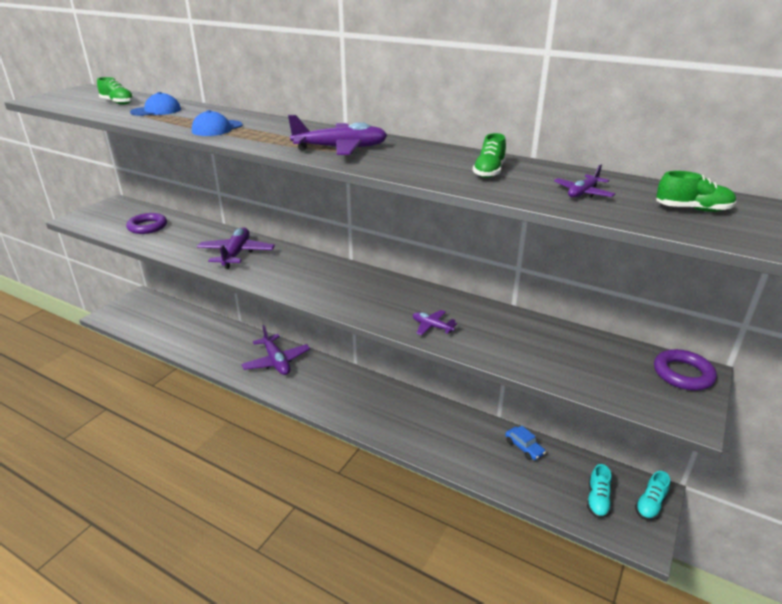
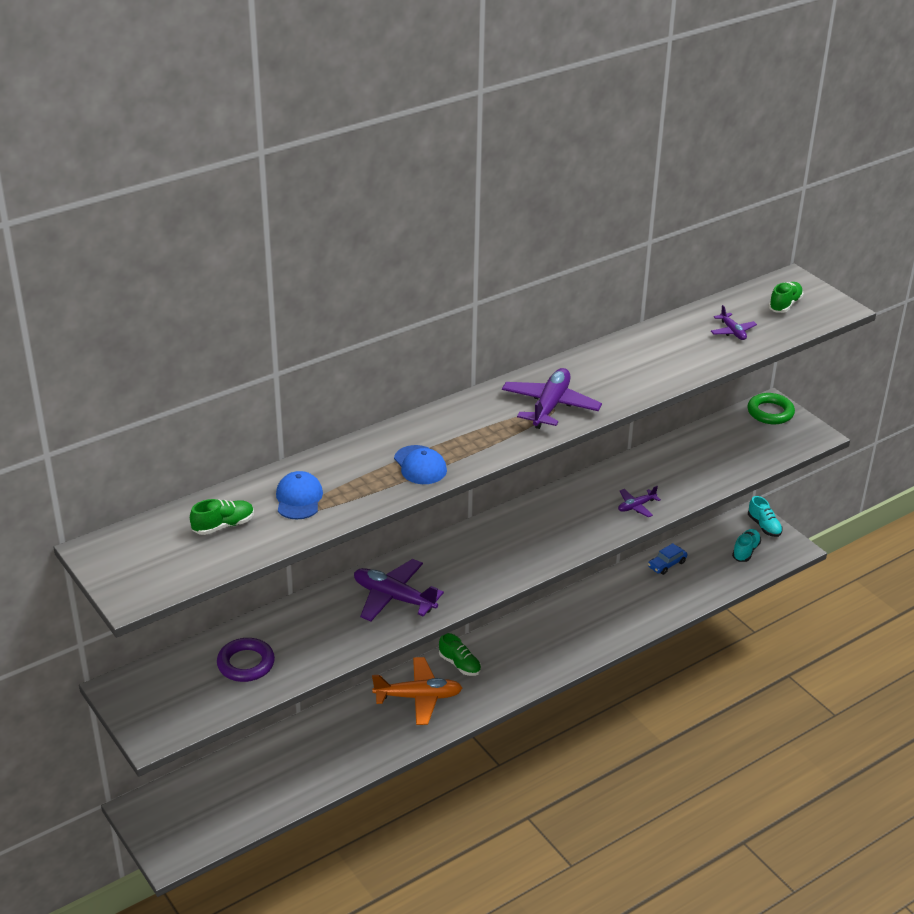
camera: 65 degrees left, 5 degrees up
(276, 361) = (418, 697): purple plane -> orange plane
(489, 172) = (664, 353): green shoe -> green shoe (460, 664)
(524, 447) = (667, 564): blue car -> blue car turned 150 degrees clockwise
(597, 500) = (745, 551): turquoise shoe -> turquoise shoe turned 105 degrees counterclockwise
(683, 374) = (770, 412): purple ring -> green ring

